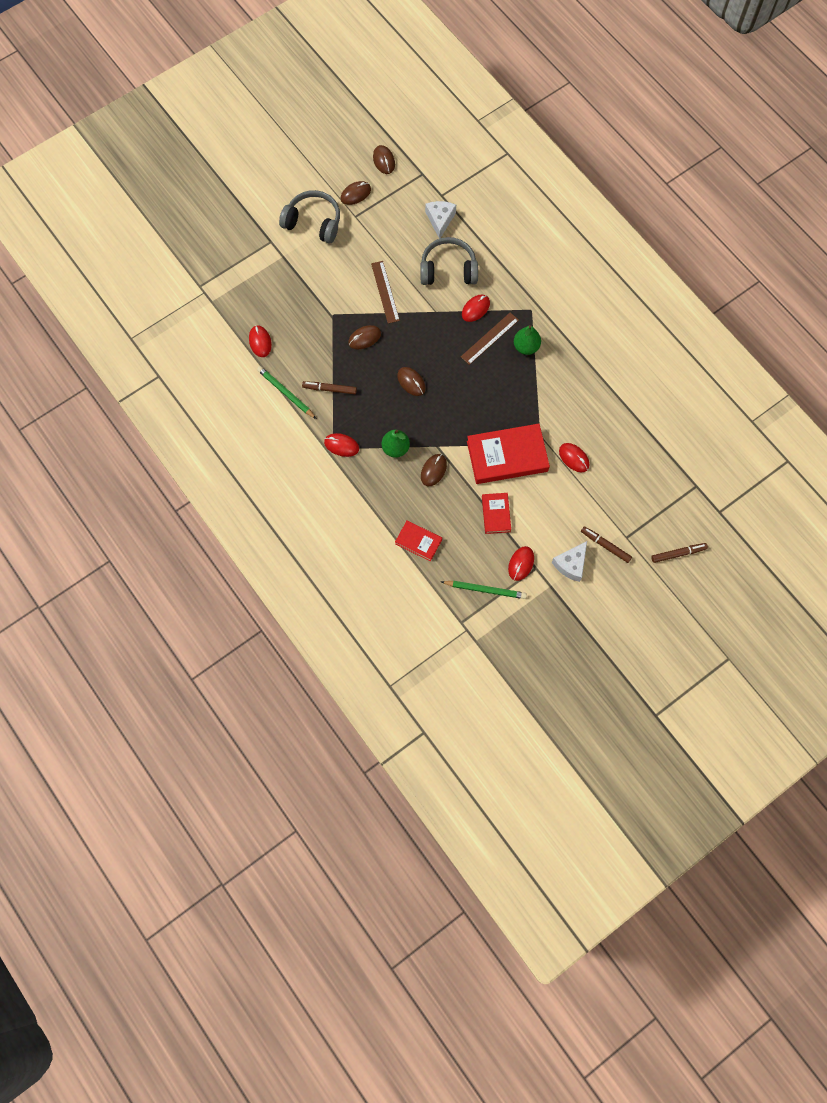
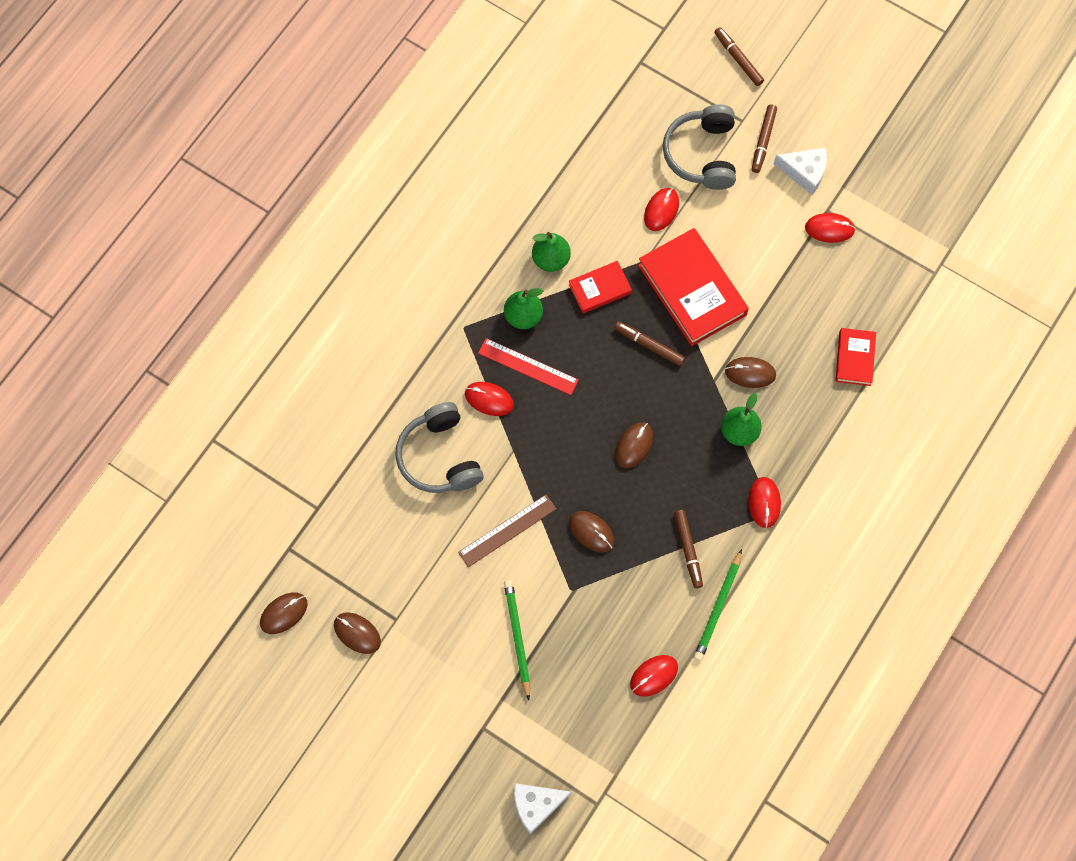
camera: 110 degrees left, 0 degrees up
(313, 222) = (428, 677): grey headphones -> grey headphones (702, 154)
(440, 220) = (360, 496): white cheese -> white cheese (536, 805)
(477, 415) = (649, 345): none -> brown marker
(485, 590) = (881, 259): green pencil -> green pencil (517, 637)
(489, 338) = (528, 366): brown ruler -> red ruler
(496, 514) = (777, 278): red book -> red book (600, 289)
(561, 377) = (551, 259): none -> green pear

